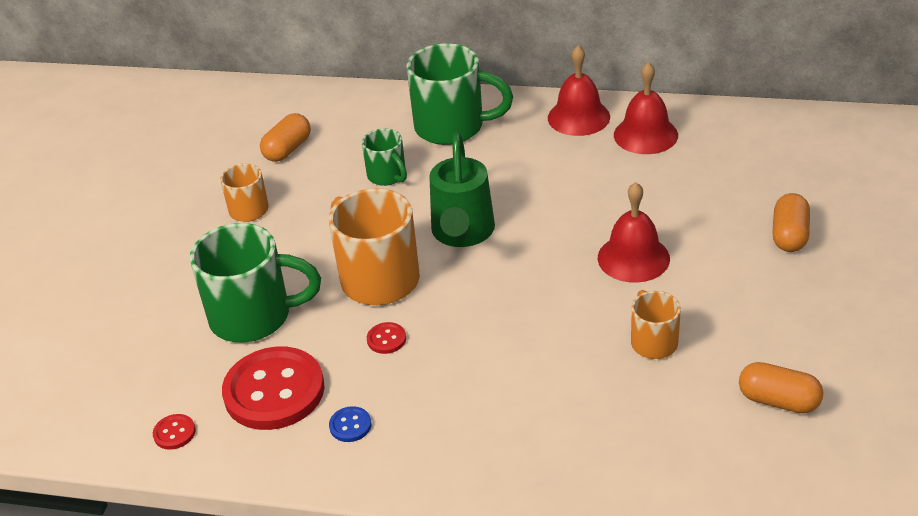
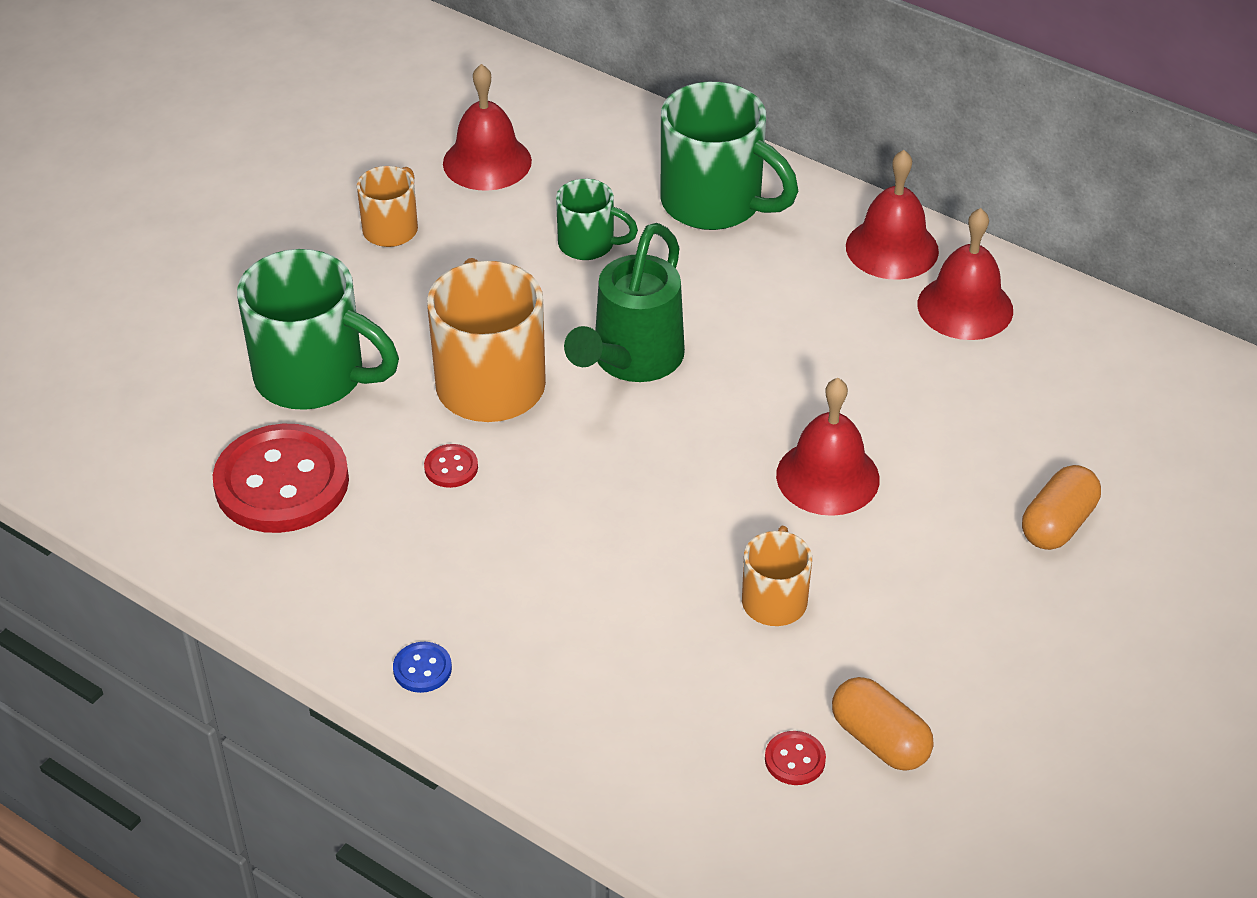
camera: 20 degrees right, 5 degrees up
(174, 433) = (142, 490): red button -> red button (795, 760)
(288, 149) = (487, 162): orange capsule -> red bell
(350, 425) = (342, 561): blue button -> blue button (422, 669)
(387, 176) = (588, 245): green mug -> green mug turned 60 degrees counterclockwise

